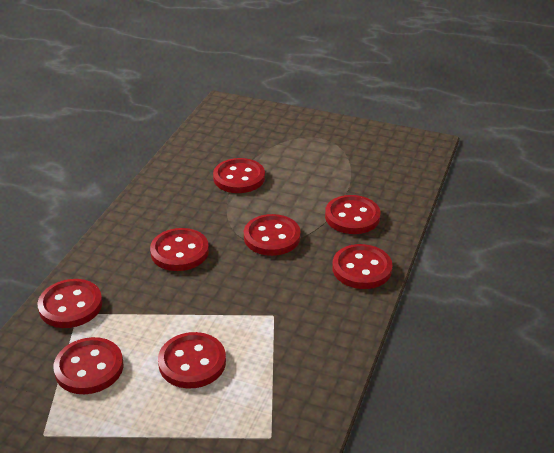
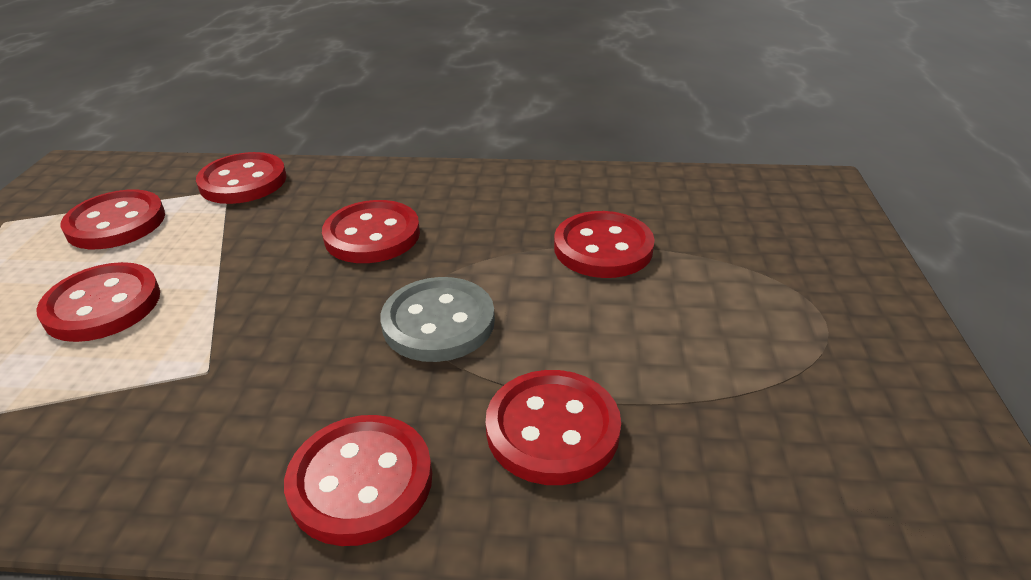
camera: 75 degrees right, 0 degrees up
(272, 237) = (438, 322): red button -> grey button

